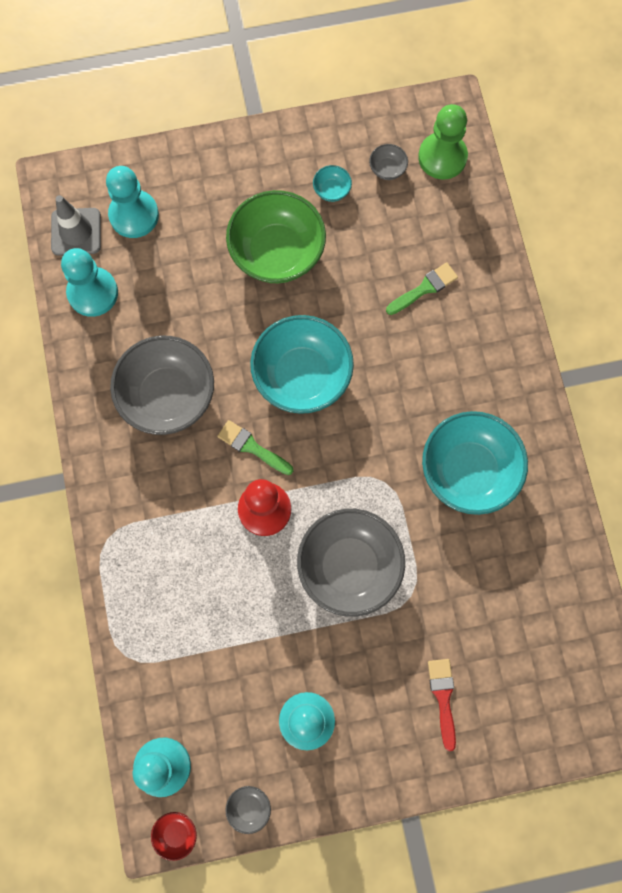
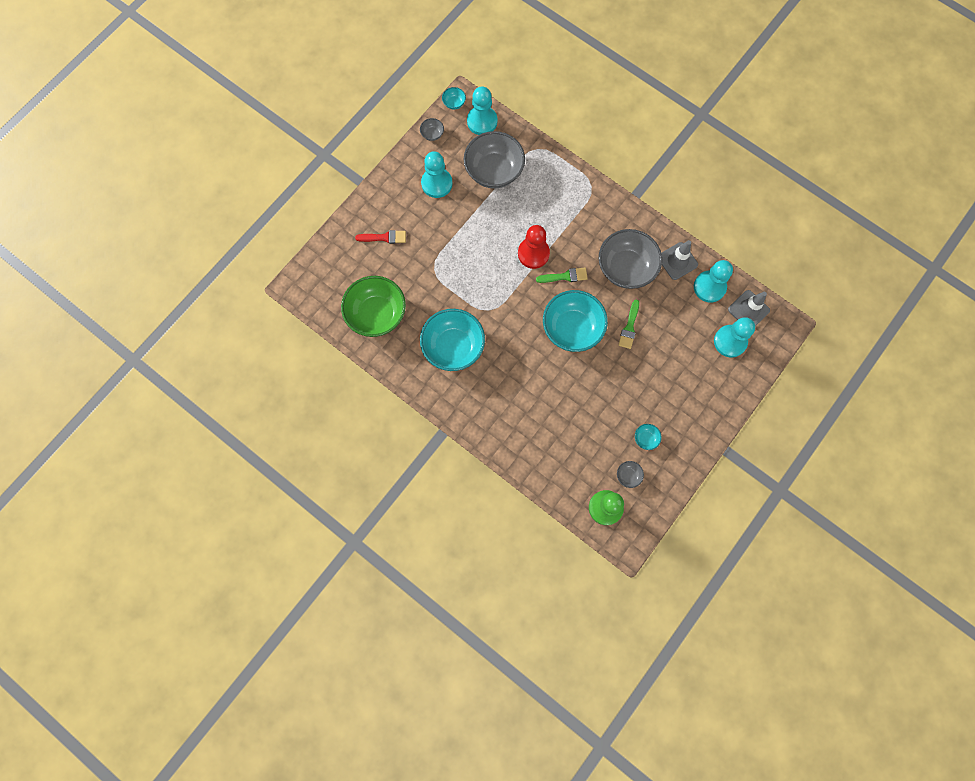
camera: 140 degrees right, 0 degrees up
(98, 353) = (677, 261): none -> grey traffic cone
(176, 833) = (454, 103): red bowl -> turquoise bowl
(277, 252) = (642, 381): green bowl -> green bowl (376, 314)
(349, 567) = (472, 259): grey bowl -> grey bowl (494, 171)
(424, 288) = (551, 423): green brush -> green brush (629, 327)
(443, 698) = (384, 237): red brush -> red brush turned 45 degrees counterclockwise

